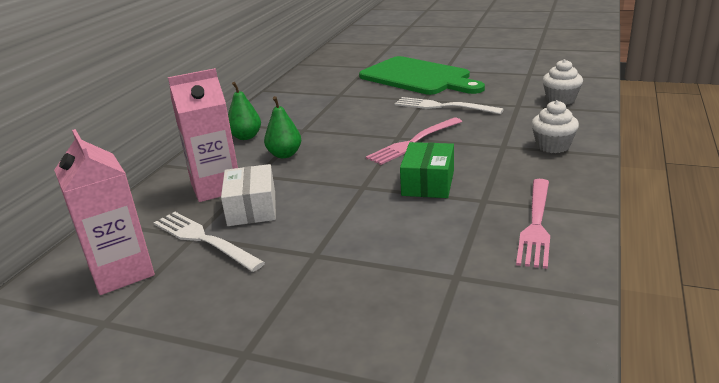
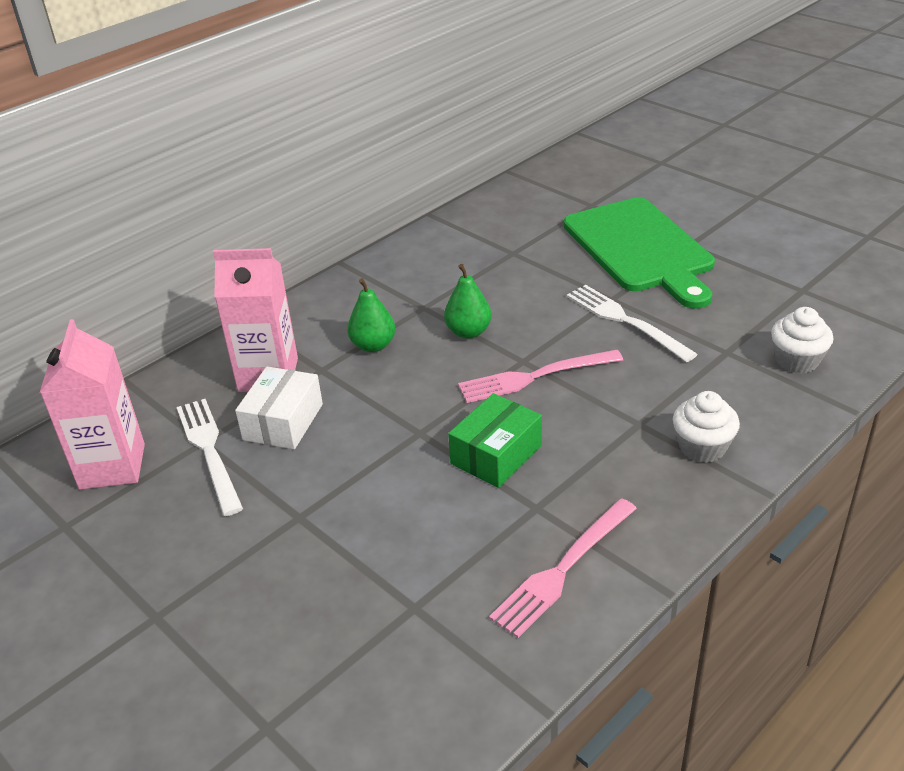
camera: 25 degrees right, 10 degrees up
(246, 137) = (352, 298): green pear -> green pear (468, 332)

